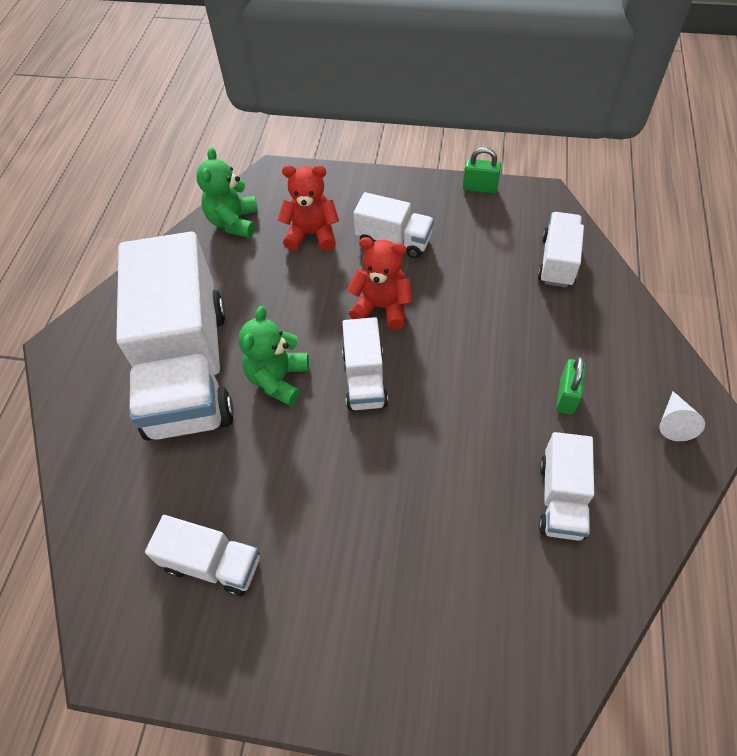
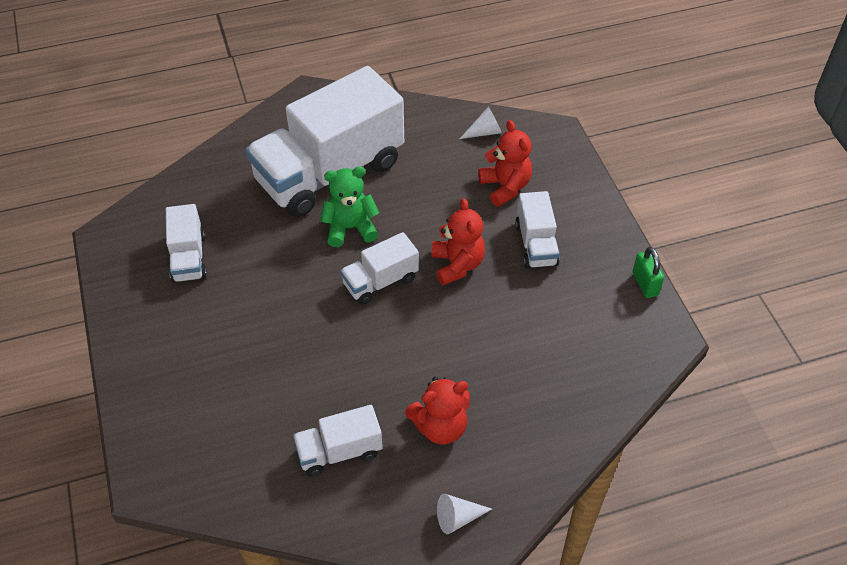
camera: 60 degrees right, 5 degrees down
(234, 222) = (485, 132): green teddy bear -> white cone
(557, 261) = (591, 375): white truck -> none
(566, 396) = (440, 427): green padlock -> red teddy bear

